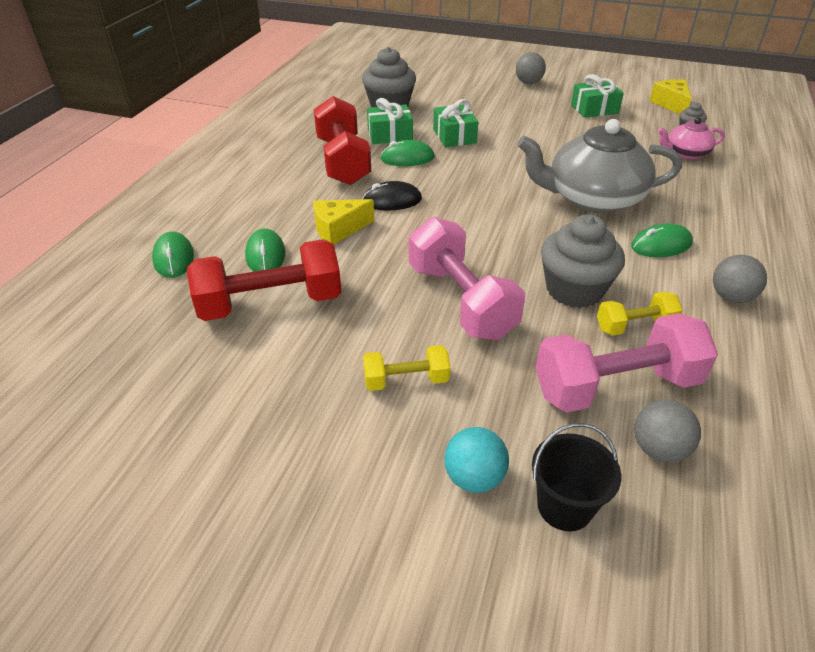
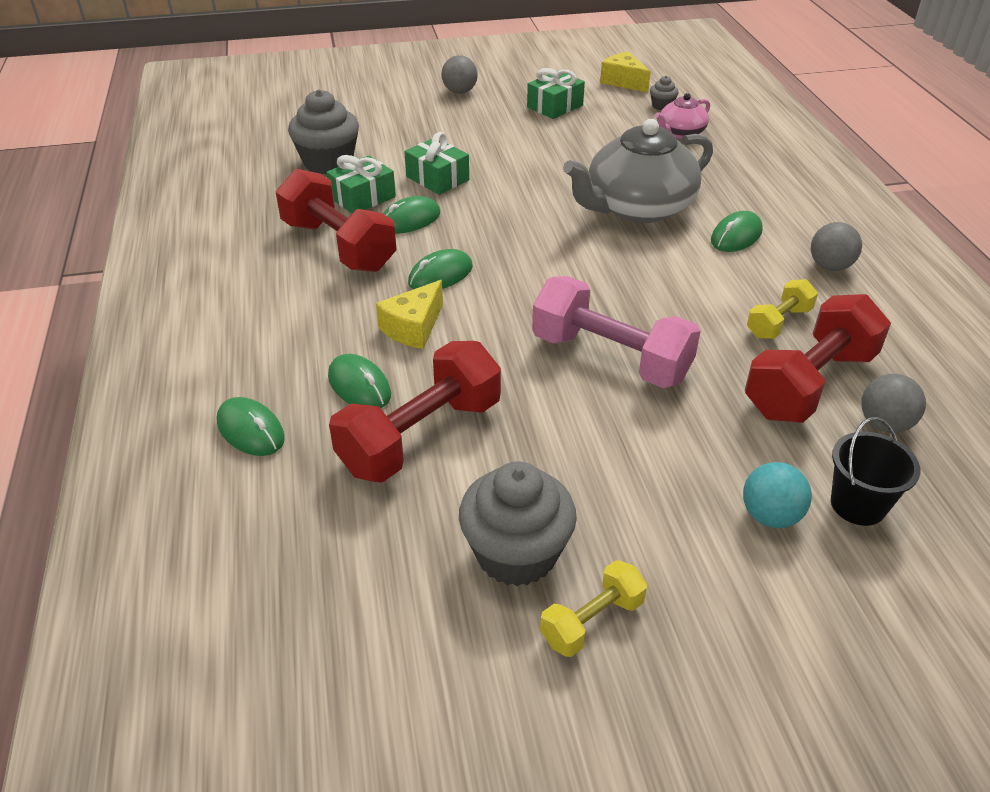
camera: 30 degrees left, 0 degrees up
(392, 201) = (440, 275): black mouse -> green mouse
(406, 380) = (633, 456): yellow dumbbell -> yellow dumbbell (592, 621)
(574, 290) = (701, 307): grey cupcake -> grey cupcake (516, 553)
(615, 386) = (809, 384): pink dumbbell -> red dumbbell

